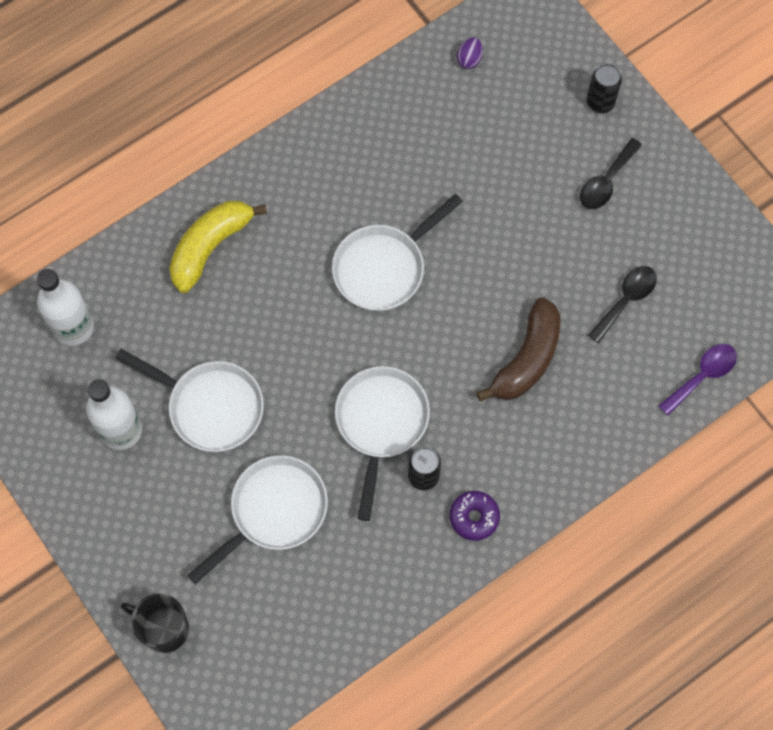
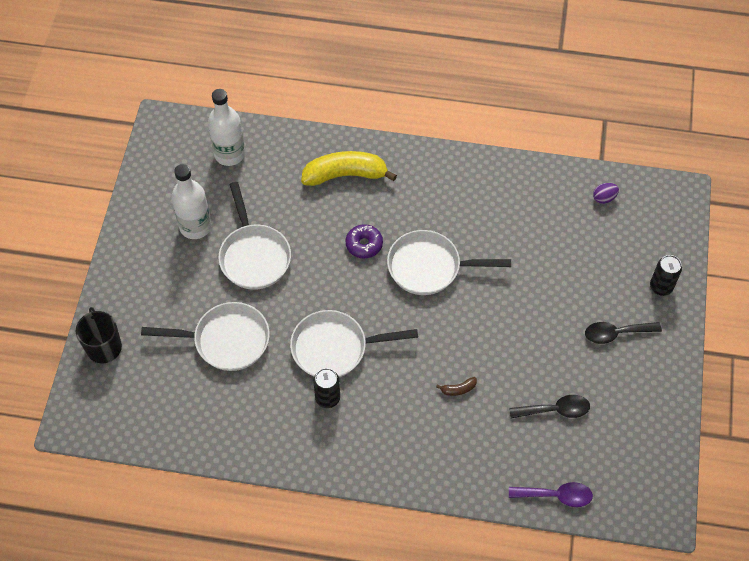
camera: 45 degrees right, 10 degrees down
(380, 424) = (335, 348): white pan -> white pan turned 150 degrees counterclockwise
(474, 517) = (331, 447): purple donut -> purple donut (364, 244)
(527, 359) = (458, 389): brown banana -> brown banana, size x0.40

